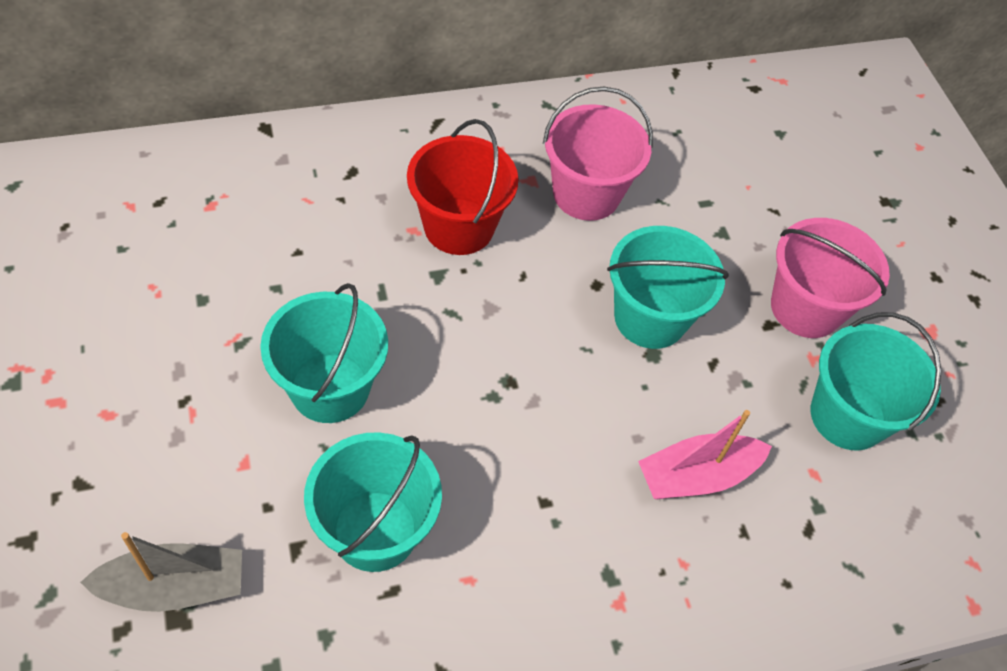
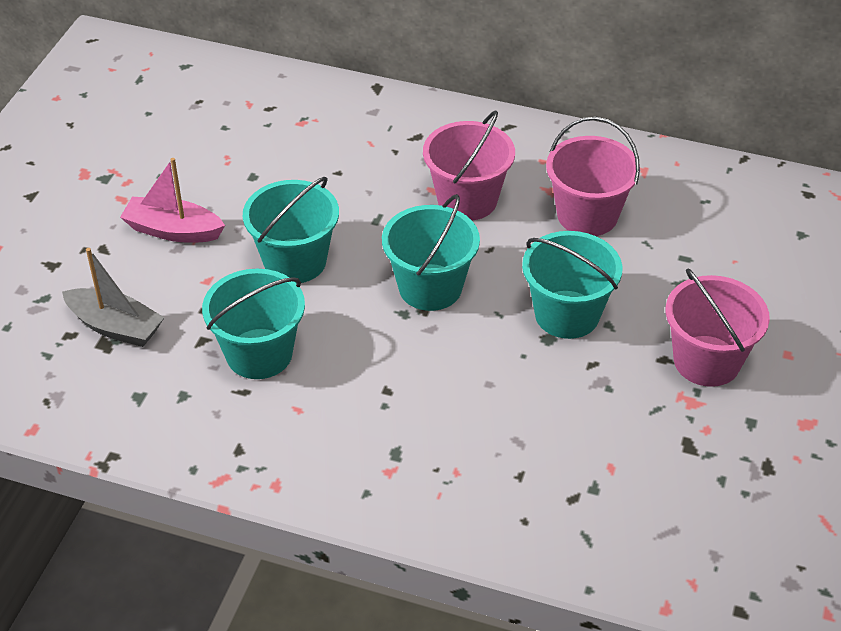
camera: 40 degrees right, 10 degrees down
(458, 227) = (467, 200): red bucket -> pink bucket
(697, 476) = (514, 426): pink boat -> pink boat (173, 230)
(847, 416) = (674, 444): turquoise bucket -> turquoise bucket (430, 287)

